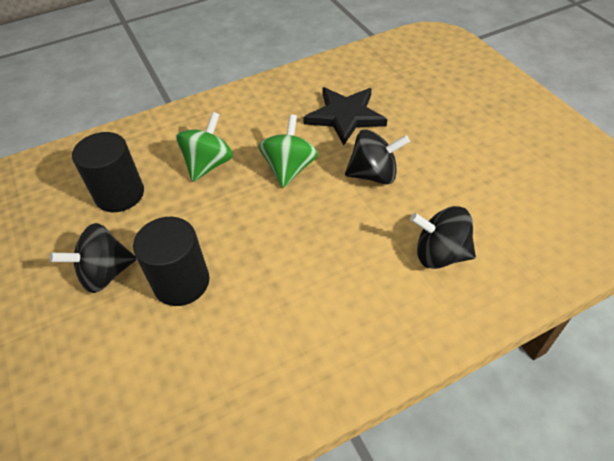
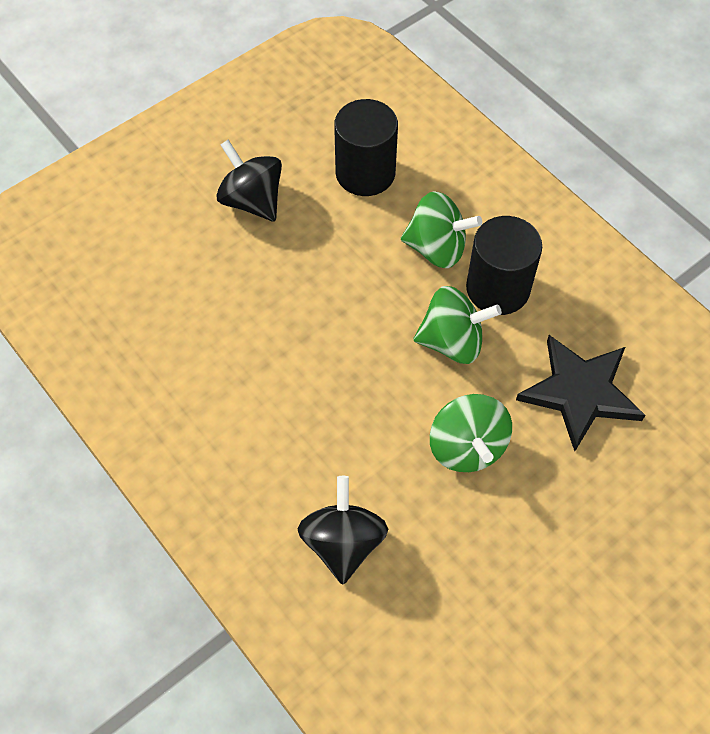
camera: 75 degrees right, 10 degrees up
(181, 282) = (253, 273): black cylinder -> black cylinder (498, 288)
(374, 175) = (467, 447): black spinning top -> green spinning top

